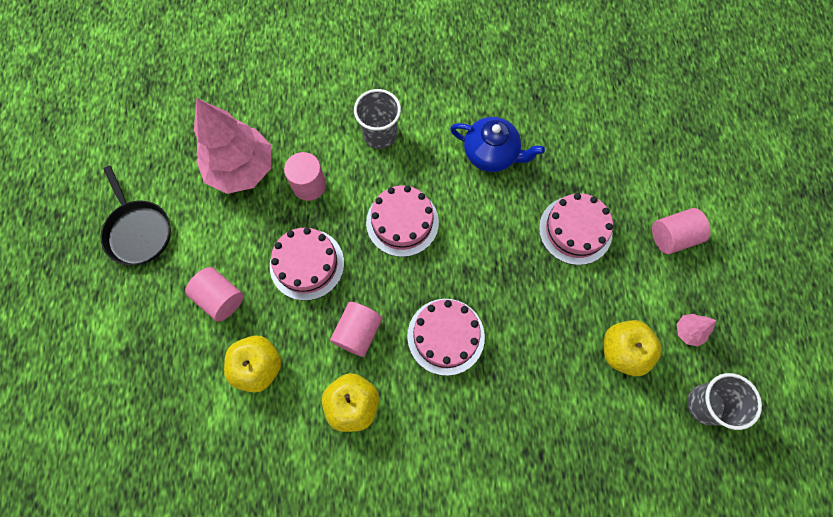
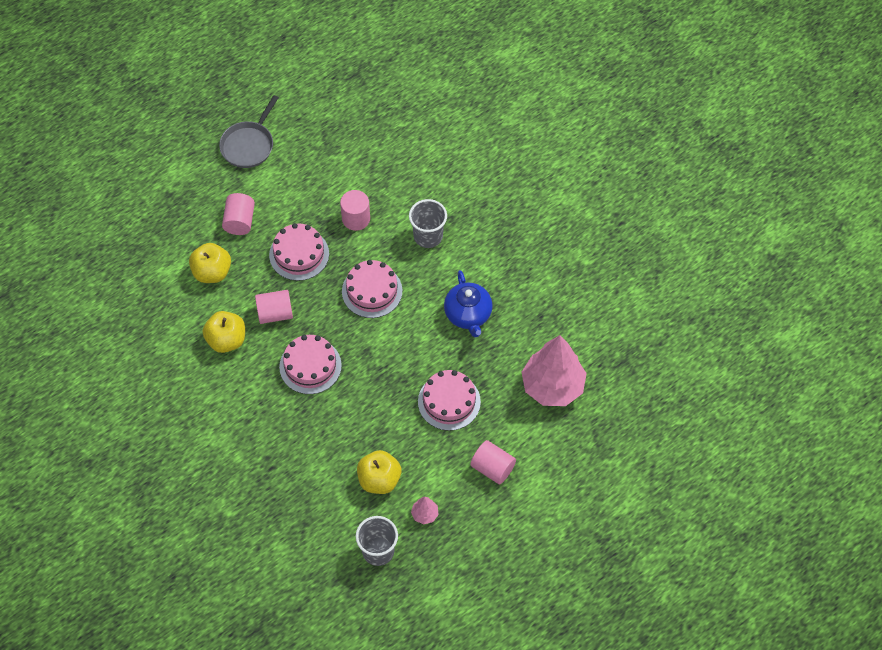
camera: 55 degrees right, 10 degrees down
(138, 231) = (249, 145): black pan -> grey pan
(242, 169) = (336, 172): pink tree -> pink tree (552, 386)

